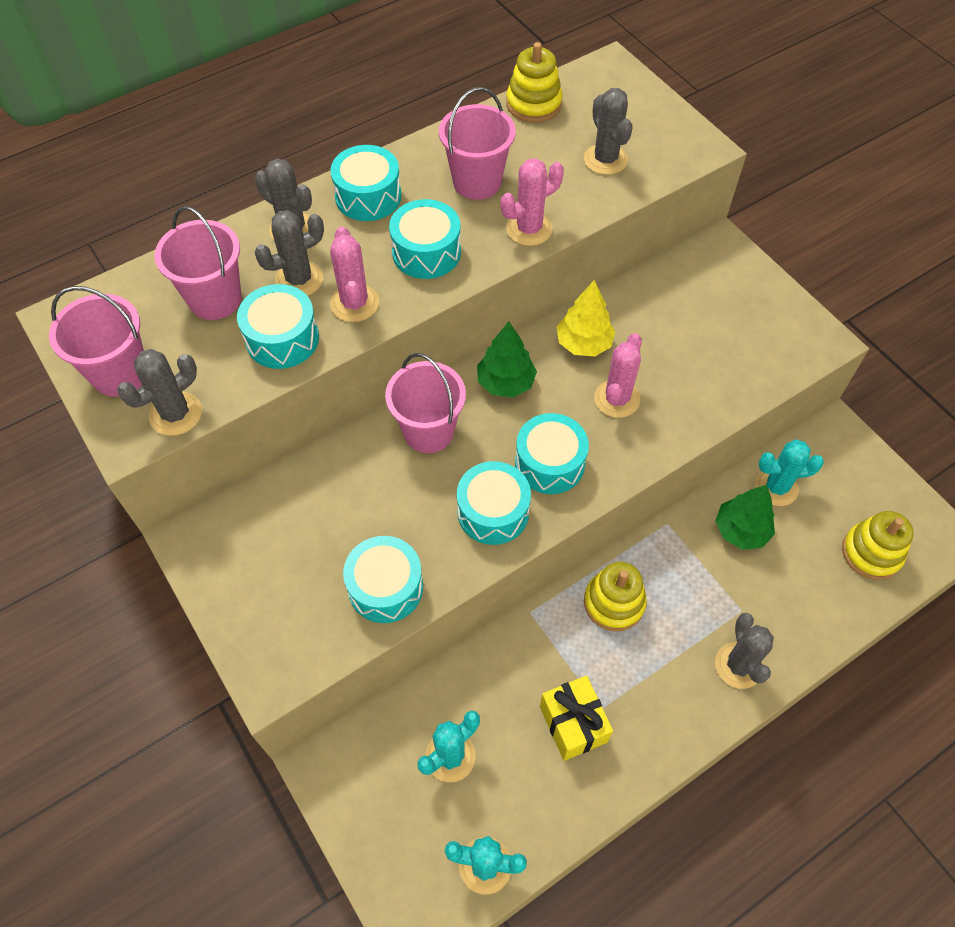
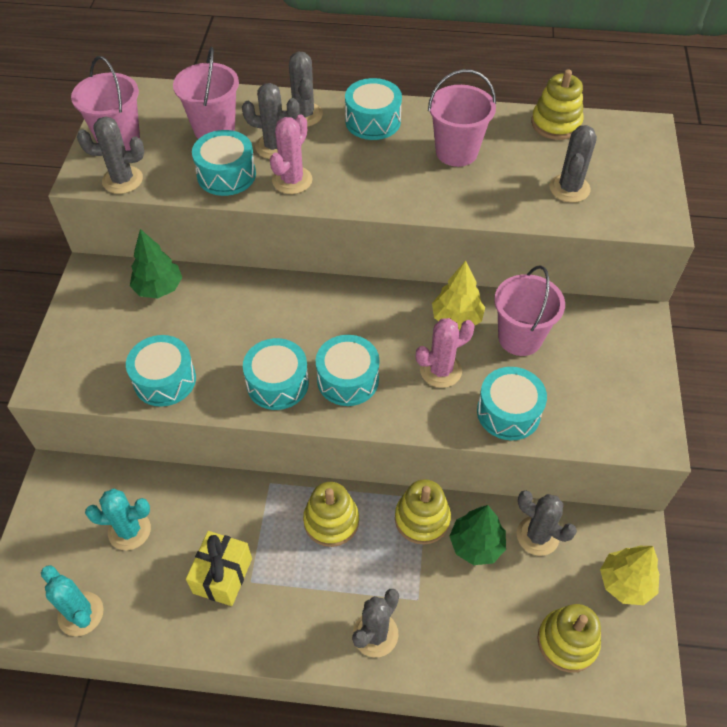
camera: 40 degrees right, 5 degrees down
(426, 252) = (372, 176): turquoise drum -> turquoise drum (508, 412)
(428, 431) = (291, 305): pink bucket -> pink bucket (520, 338)
(506, 382) = (374, 308): green tree -> green tree (159, 288)
(529, 229) = (459, 202): pink cactus -> none
(681, 542) = (422, 519): none -> yellow stacking toy
(776, 487) = (537, 536): turquoise cactus -> grey cactus
(866, 475) = (625, 583): none -> yellow tree

